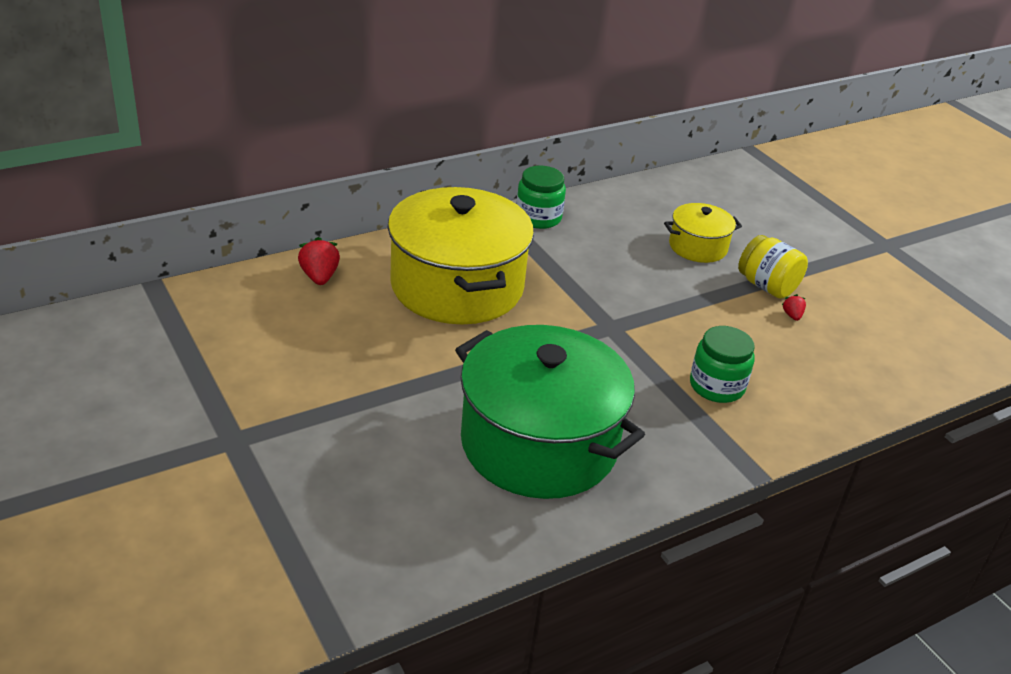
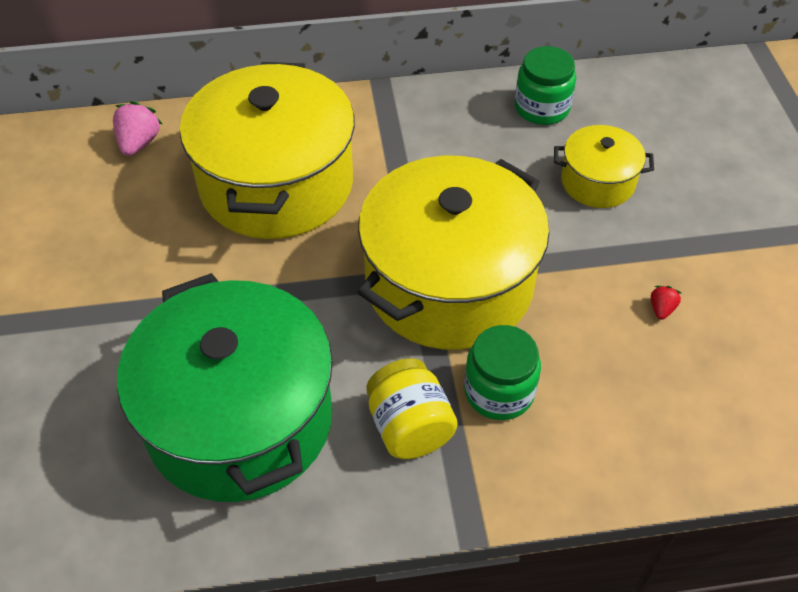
camera: 25 degrees right, 15 degrees up
(319, 277) = (139, 143): red strawberry -> pink strawberry
(538, 217) = (425, 105): green jar -> green jar (542, 108)
(635, 327) = (449, 283): none -> yellow pot
(767, 286) = (654, 258): yellow jar -> yellow jar (409, 427)

